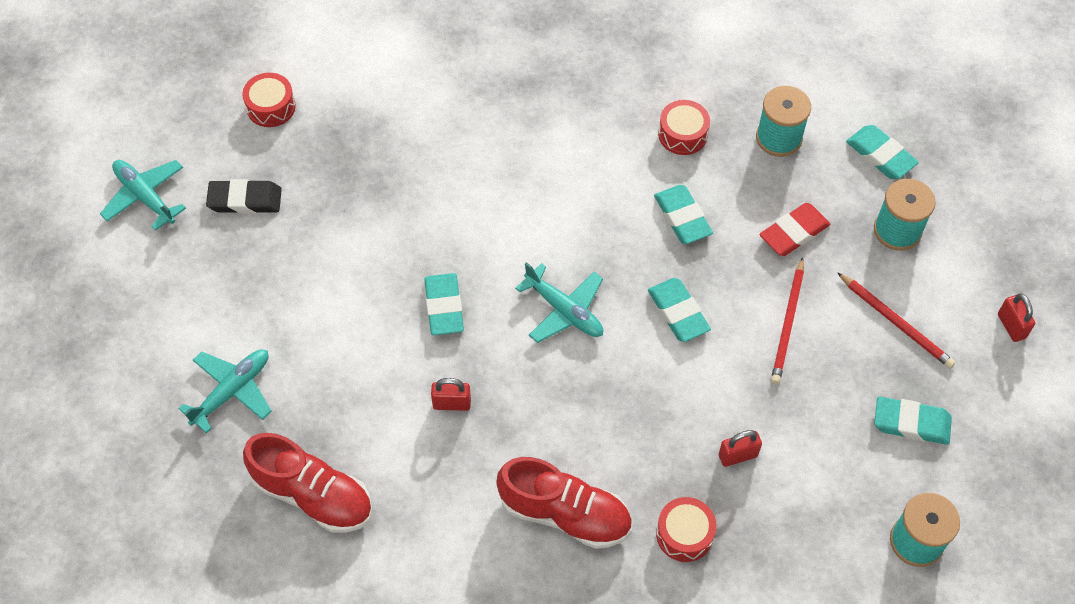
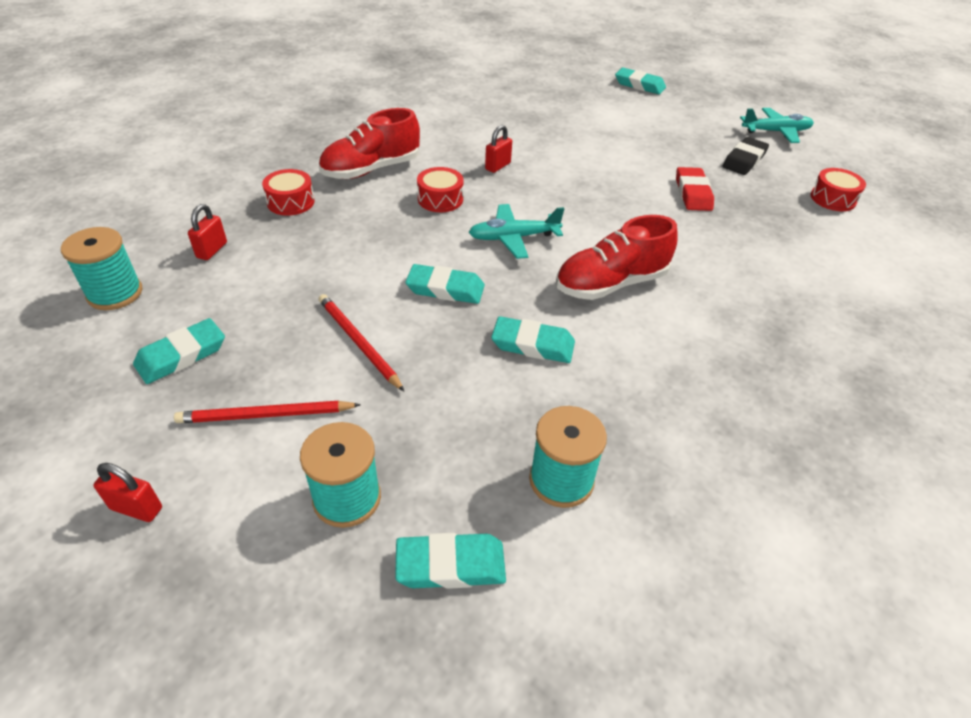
camera: 125 degrees right, 15 degrees down
(232, 391) = (594, 110): turquoise plane -> none
(313, 495) = (498, 108): red shoe -> red shoe (611, 283)
(444, 307) = (575, 193): turquoise eraser -> turquoise eraser (639, 85)
(682, 134) = (630, 403): red drum -> red drum (440, 199)
(737, 455) = (301, 251): red padlock -> red padlock (212, 250)
(794, 232) = (437, 409): red eraser -> red eraser (693, 193)

